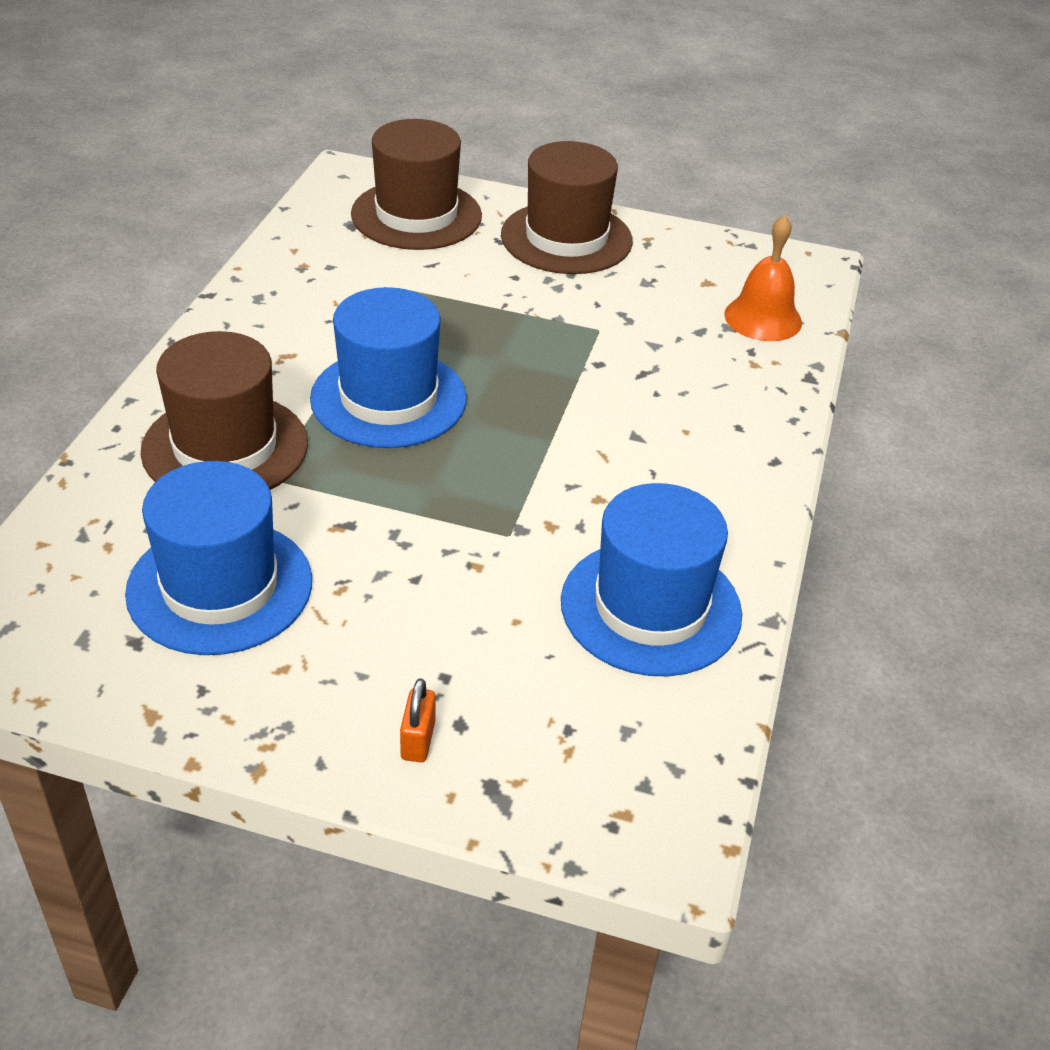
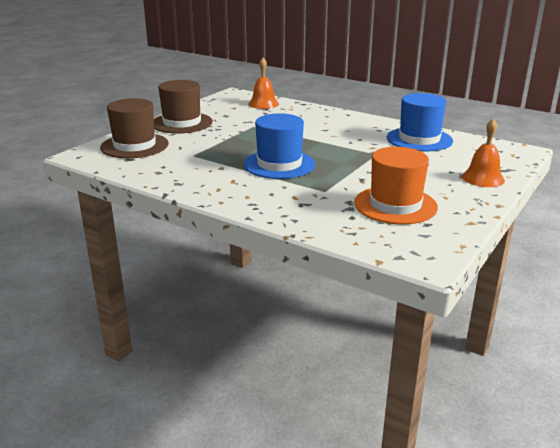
camera: 70 degrees left, 15 degrees down
(220, 586) = (395, 205): blue hat -> orange hat
(225, 447) = (298, 198): brown hat -> none
(418, 740) = (483, 178): orange padlock -> orange bell

